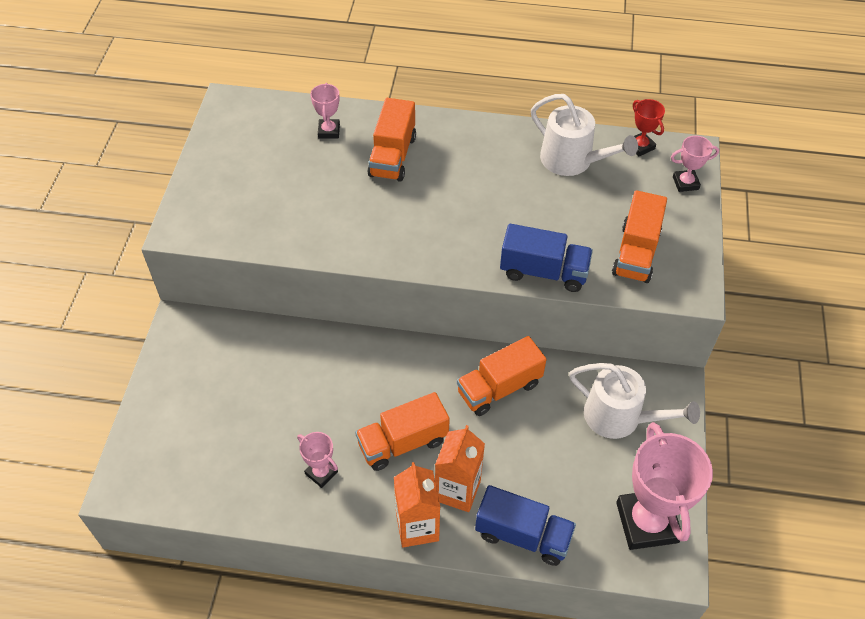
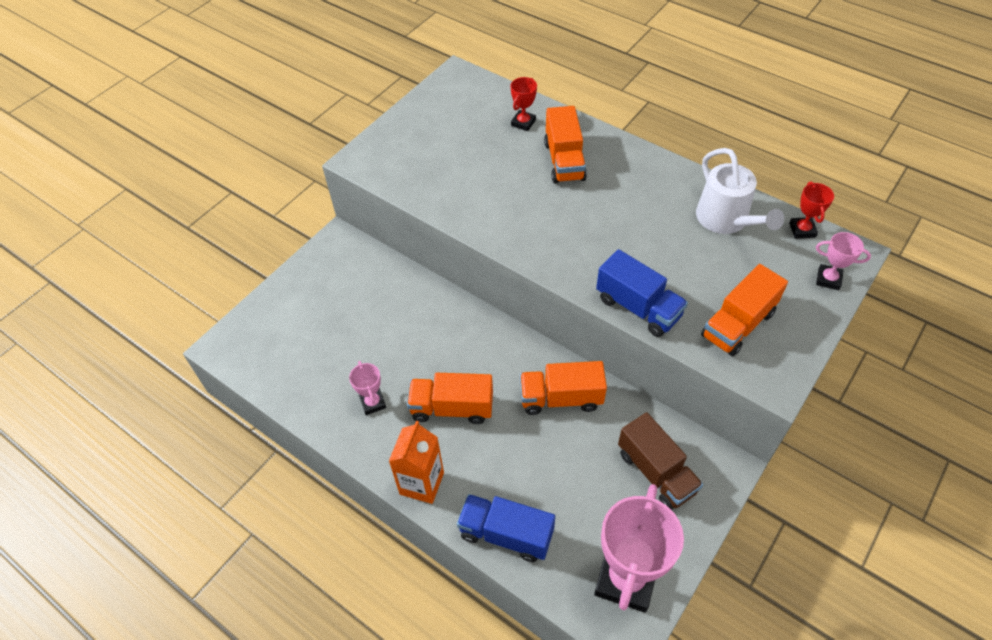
camera: 30 degrees right, 0 degrees up
(329, 131) = (523, 123): pink trophy -> red trophy
(392, 156) = (564, 161): orange truck -> orange truck turned 45 degrees counterclockwise
(457, 490) = (473, 469): orange carton -> none
(523, 535) = (506, 534): blue truck -> blue truck turned 150 degrees clockwise
(619, 417) = (656, 472): white watering can -> brown truck

